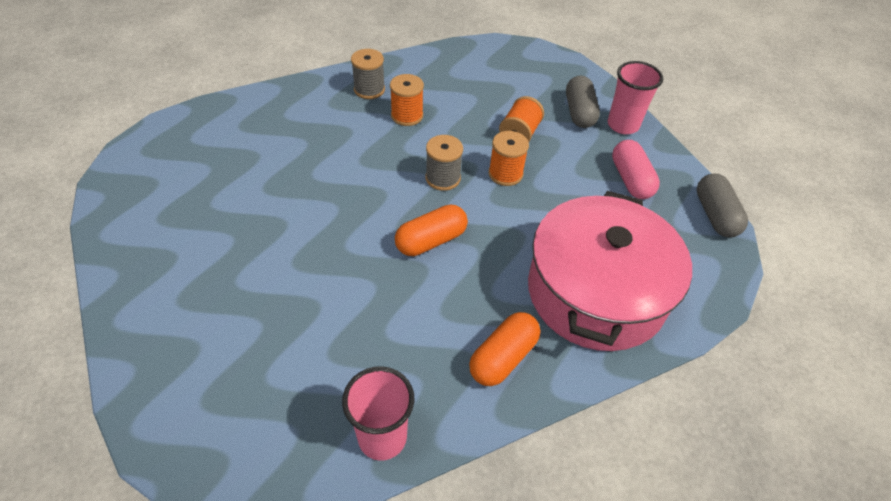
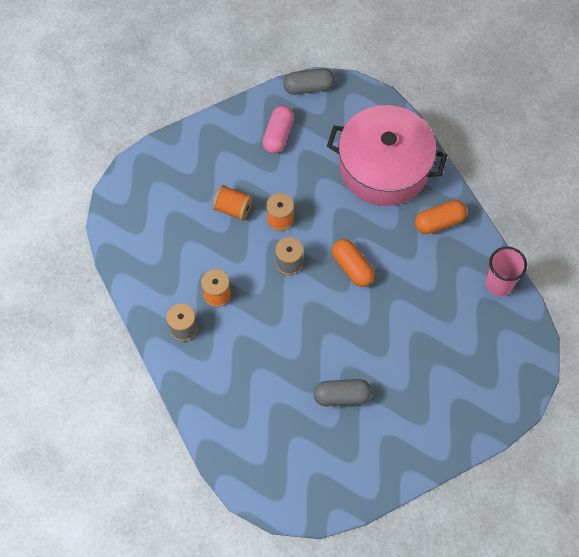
camera: 90 degrees left, 15 degrees up
(503, 357) = (439, 222): orange capsule -> orange capsule turned 60 degrees counterclockwise
(579, 112) = (202, 163): grey capsule -> grey capsule (342, 396)
(623, 125) = (216, 133): pink cup -> none
(631, 179) = (278, 135): pink capsule -> pink capsule turned 60 degrees counterclockwise

